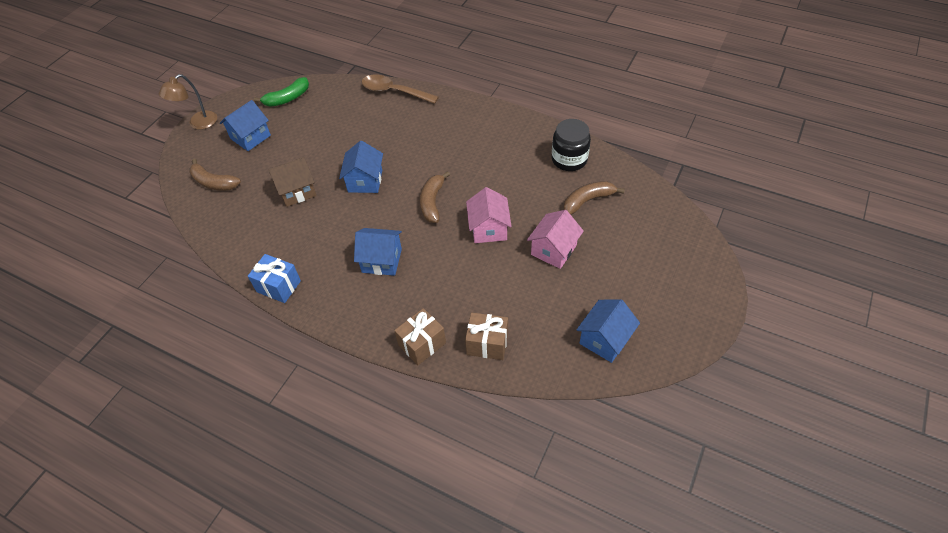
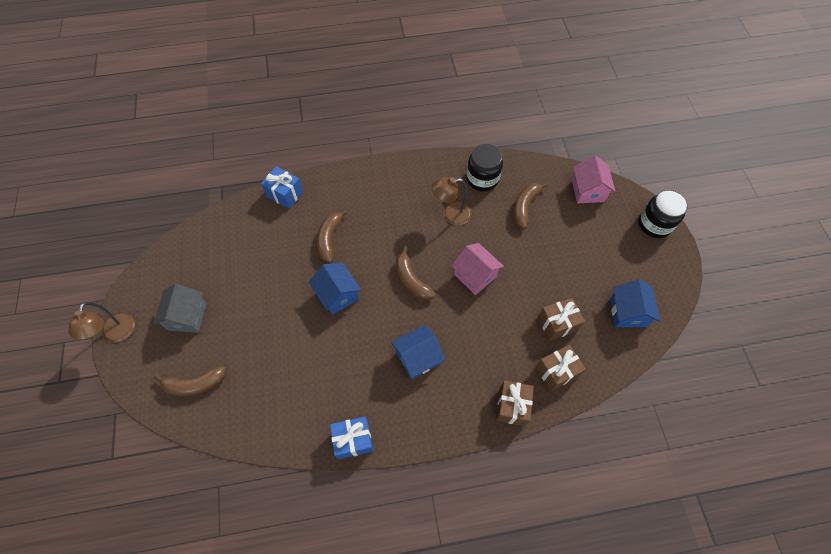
camera: 40 degrees left, 10 degrees up
(250, 137) = (187, 316): blue house -> grey house
(287, 98) = (187, 256): green banana -> none
(297, 191) = (285, 342): brown house -> none
(394, 92) = (285, 194): brown spoon -> blue gift
(397, 139) = (329, 239): none -> brown banana
(513, 172) = (451, 214): none -> brown lamp
(525, 308) = (557, 324): none -> brown gift
(553, 250) = (536, 263): pink house -> pink house (588, 191)
(710, 284) = (654, 224): none -> black jar

